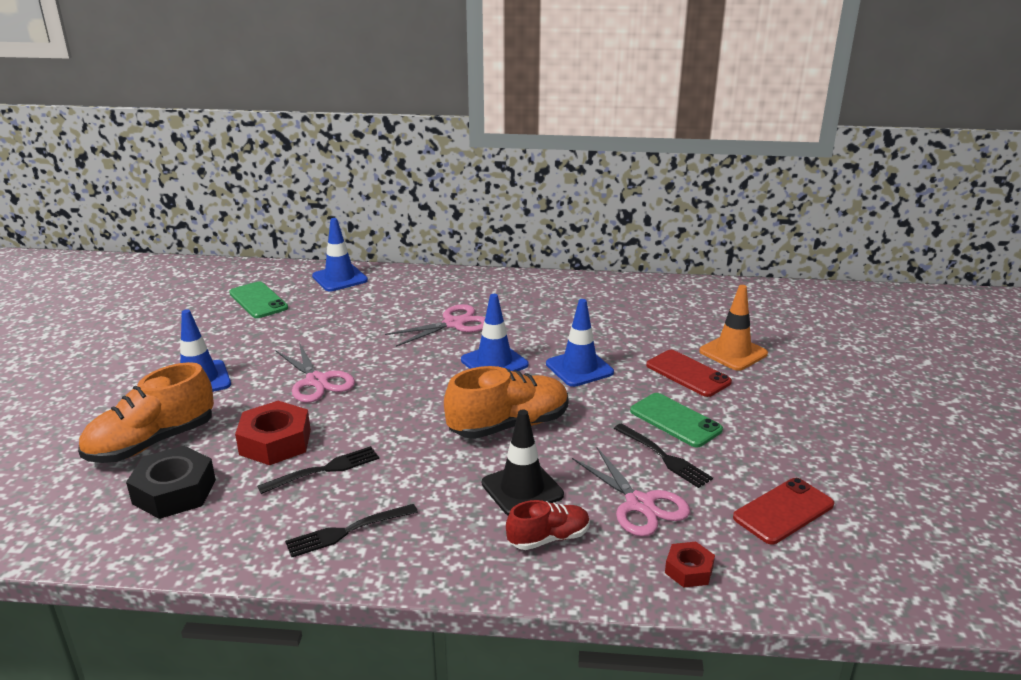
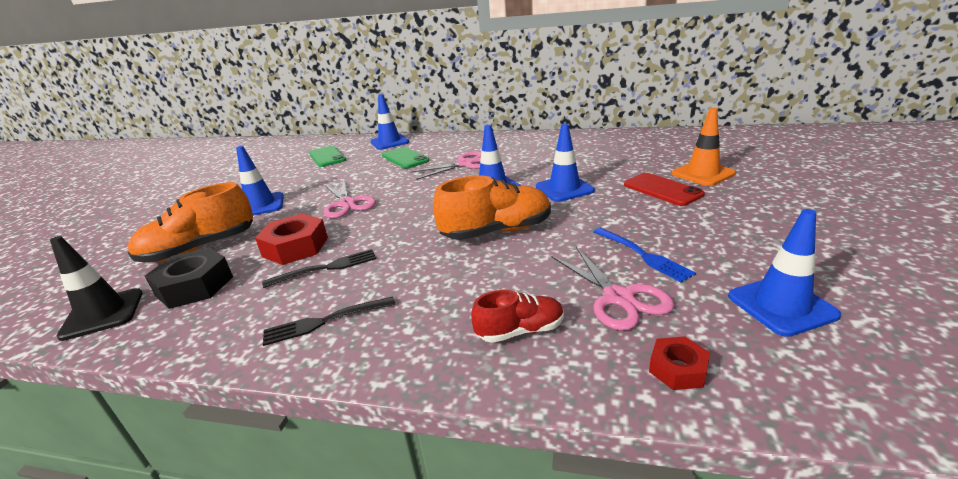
camera: 10 degrees right, 0 degrees up
(522, 489) = (500, 284): black traffic cone -> black traffic cone (103, 314)
(663, 457) = (642, 255): black fork -> blue fork
(675, 420) = (652, 225): green phone -> green phone (405, 158)
(783, 511) = (781, 305): red phone -> blue traffic cone

